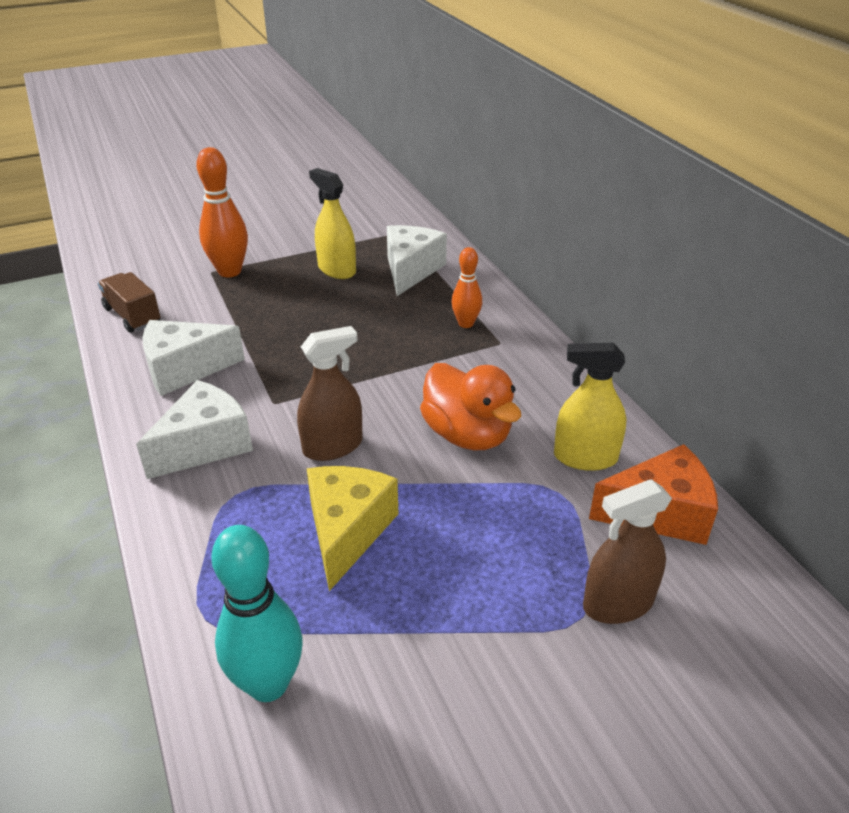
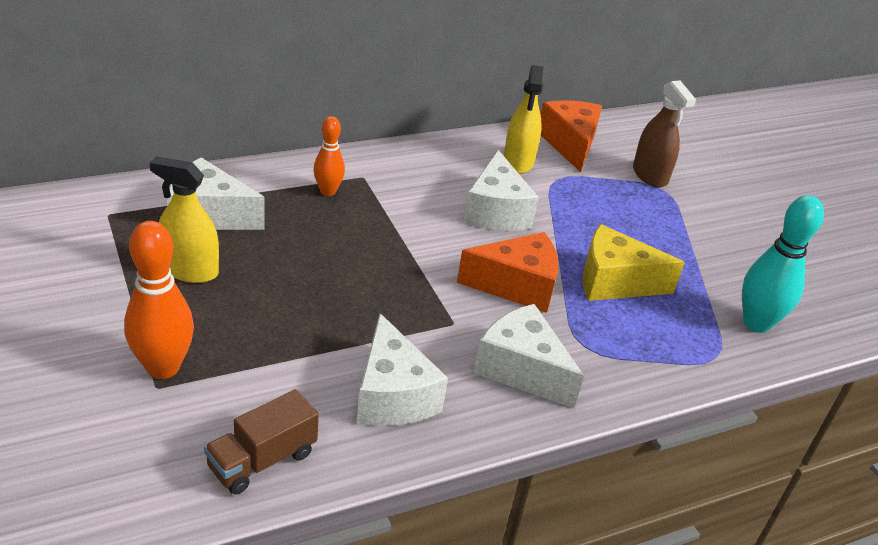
camera: 95 degrees left, 0 degrees up
(332, 446) = (516, 286): brown spray bottle -> orange cheese
(337, 270) = (190, 270): yellow spray bottle -> yellow spray bottle turned 60 degrees clockwise
(467, 435) = (496, 211): orange duck -> white cheese

